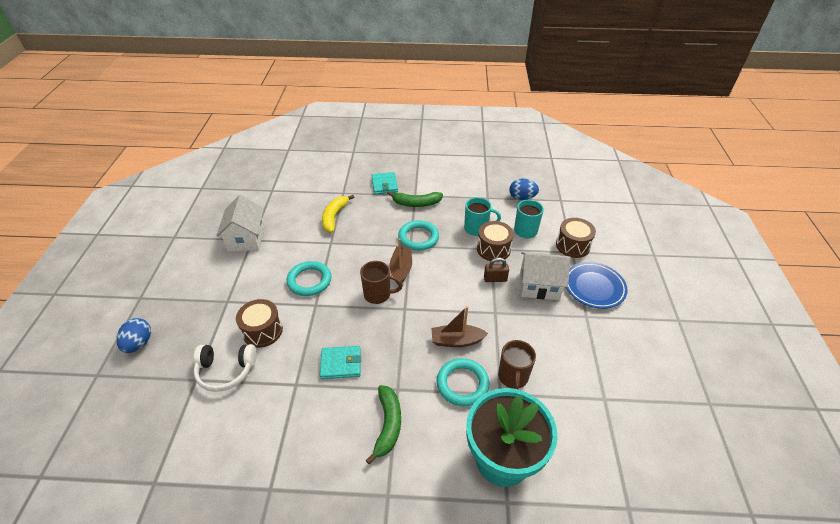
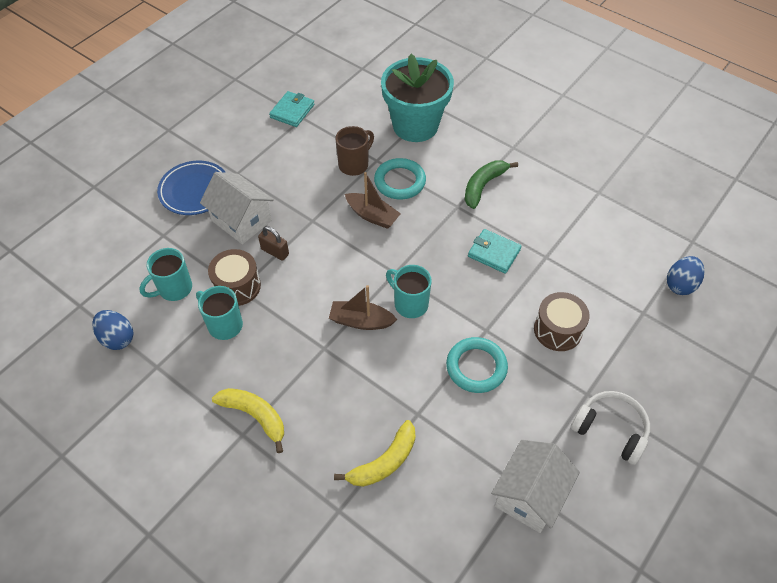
camera: 145 degrees left, 10 degrees up
(139, 343) = (702, 390): blue egg -> blue egg (680, 284)
(226, 371) = (610, 305): white headphones -> white headphones (610, 430)
(378, 294) = (410, 304): brown mug -> turquoise mug
(384, 185) = (265, 487): turquoise wallet -> turquoise wallet (292, 111)
(401, 269) = (361, 321): brown boat -> brown boat turned 60 degrees clockwise
(416, 203) = (255, 416): green banana -> yellow banana
(418, 238) = (304, 354): turquoise ring -> none
(572, 245) = (152, 241): brown drum -> none

